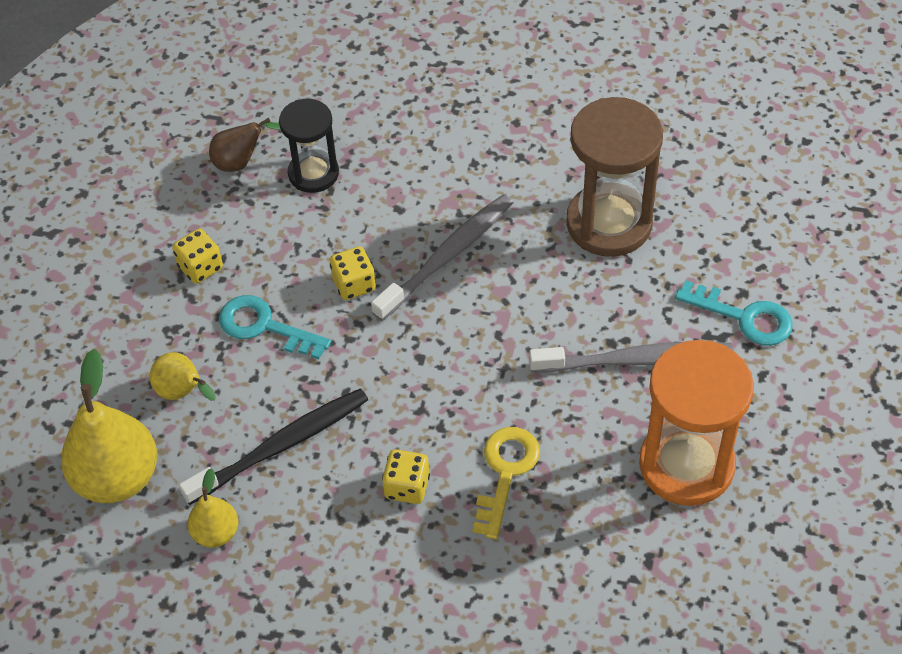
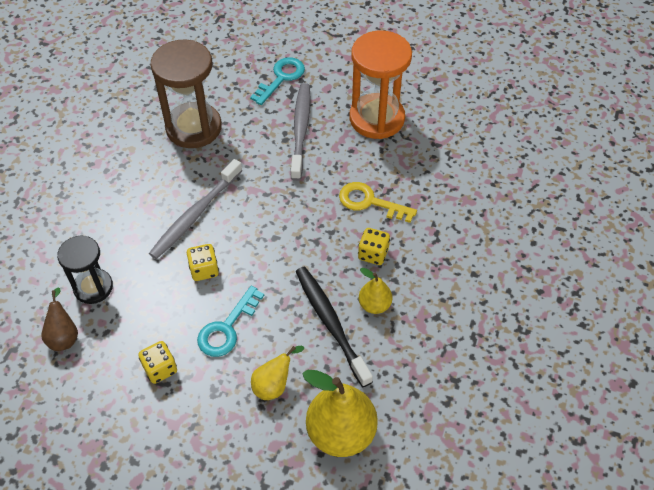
camera: 85 degrees left, 0 degrees up
(216, 533) = (395, 368): yellow pear -> yellow pear (374, 305)
(446, 257) = (195, 214): grey toothbrush -> grey toothbrush turned 105 degrees counterclockwise

